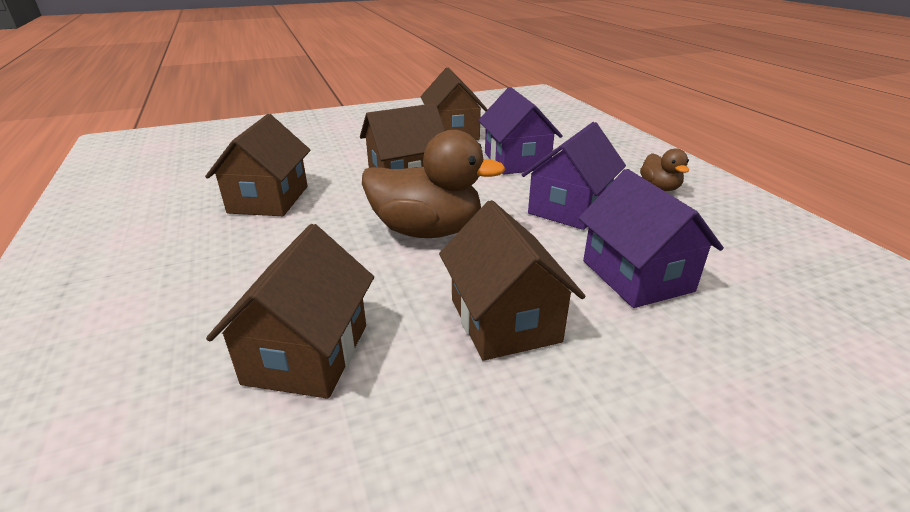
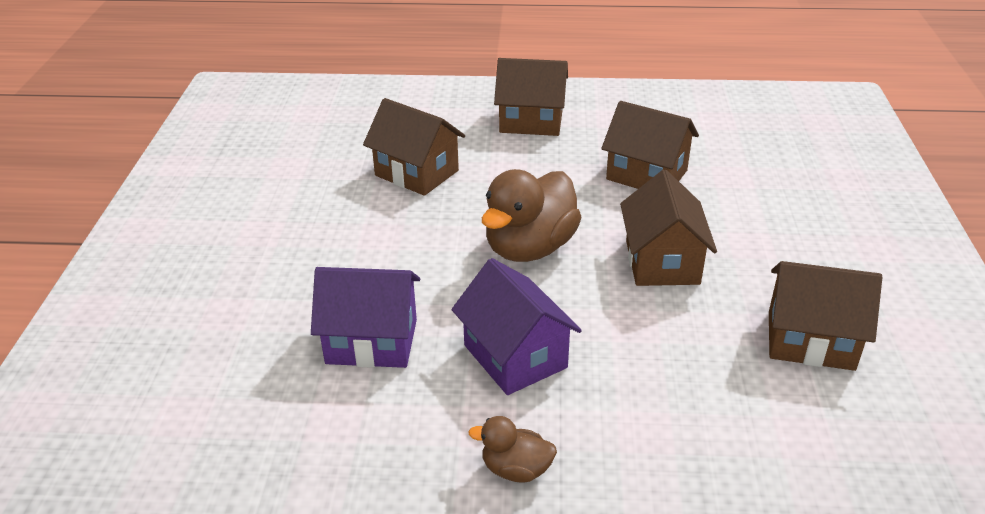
camera: 115 degrees right, 5 degrees up
(504, 320) = (381, 251): brown house -> brown house (531, 121)
(516, 161) = (671, 366): purple house -> none

